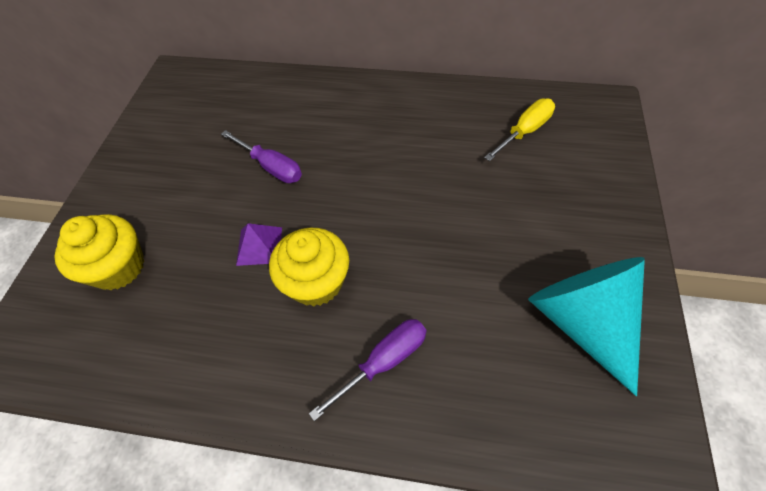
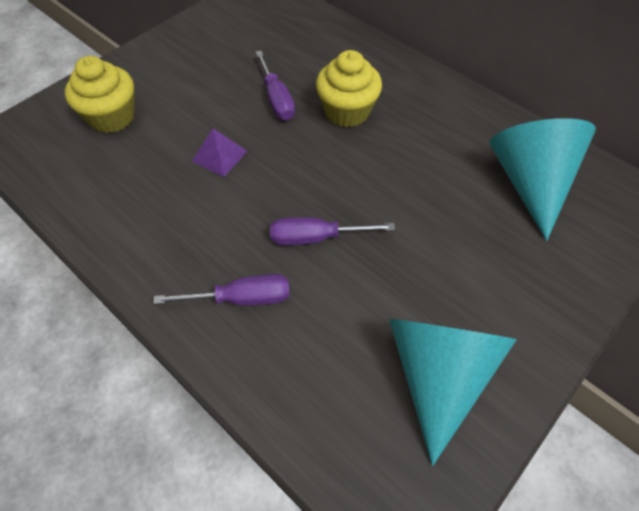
camera: 30 degrees right, 0 degrees up
(316, 282) = (239, 207): yellow cupcake -> yellow cupcake (347, 111)
(403, 269) = (316, 237): none -> purple screwdriver
(524, 132) = (530, 183): yellow screwdriver -> turquoise cone

